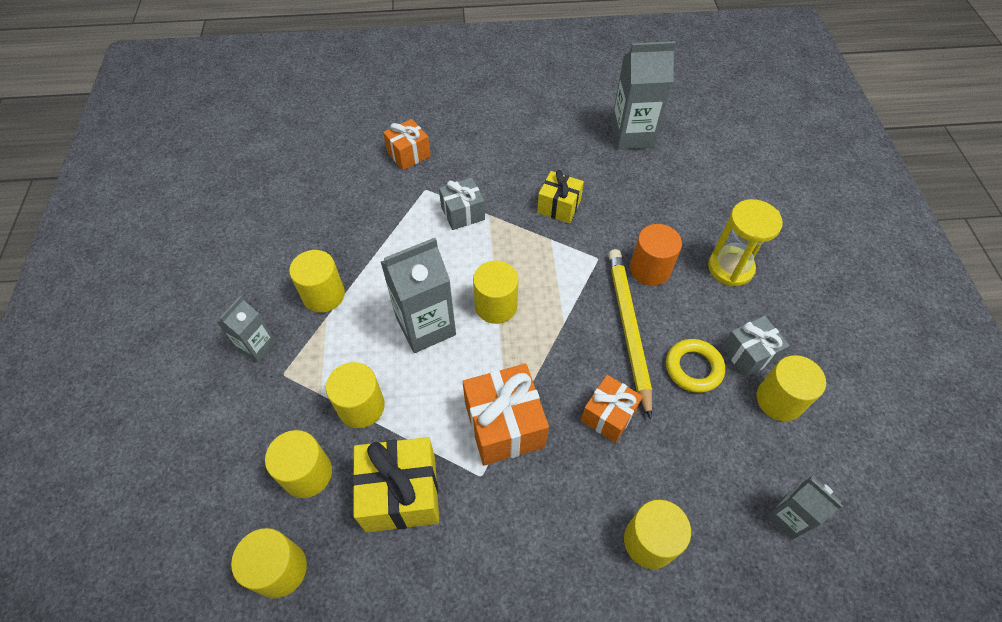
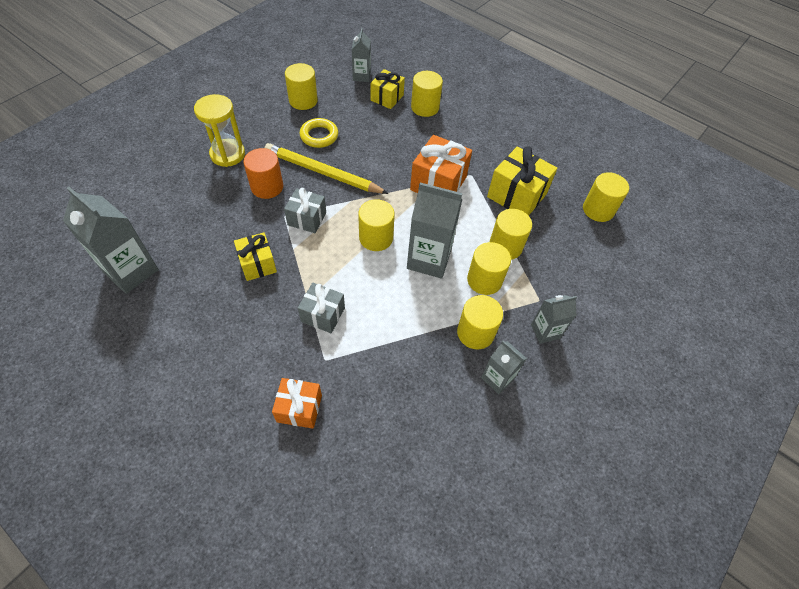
camera: 140 degrees left, 0 degrees up
(277, 274) = (497, 378): none -> grey carton
(307, 473) = (559, 237): yellow cylinder -> yellow cylinder (484, 280)
(608, 415) = (384, 150): orange gift -> none
(628, 328) = (322, 172): yellow pencil -> yellow pencil turned 75 degrees clockwise
(710, 508) = (387, 98): none -> yellow gift
(749, 354) = (286, 121): grey gift -> grey gift (307, 219)

